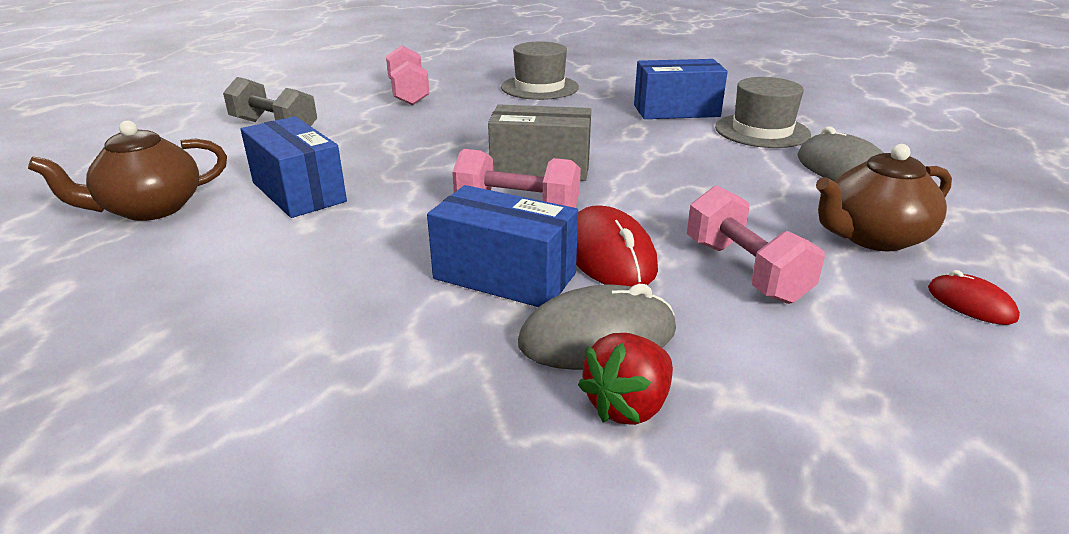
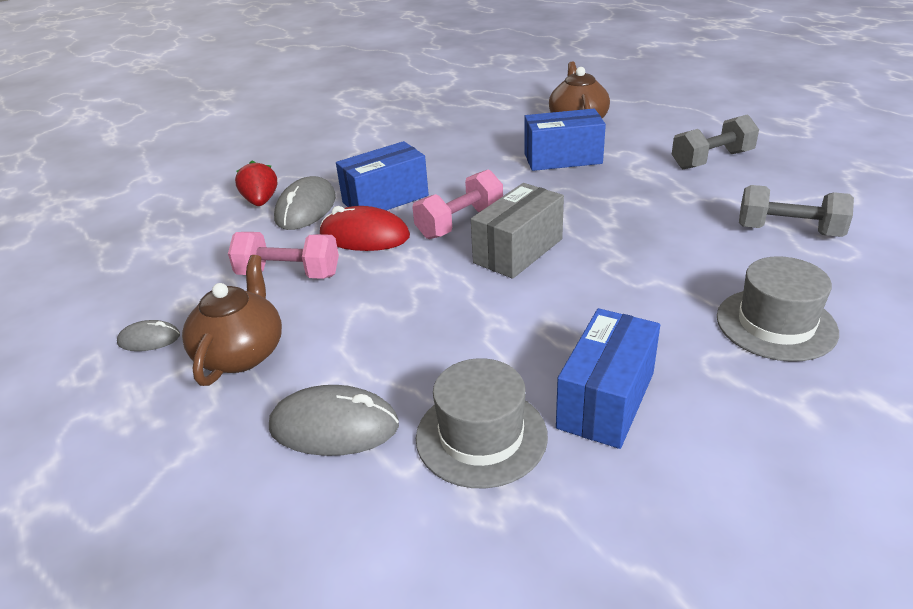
camera: 125 degrees right, 5 degrees up
(409, 93) = (789, 231): pink dumbbell -> grey dumbbell
(970, 303) = (149, 339): red mouse -> grey mouse

